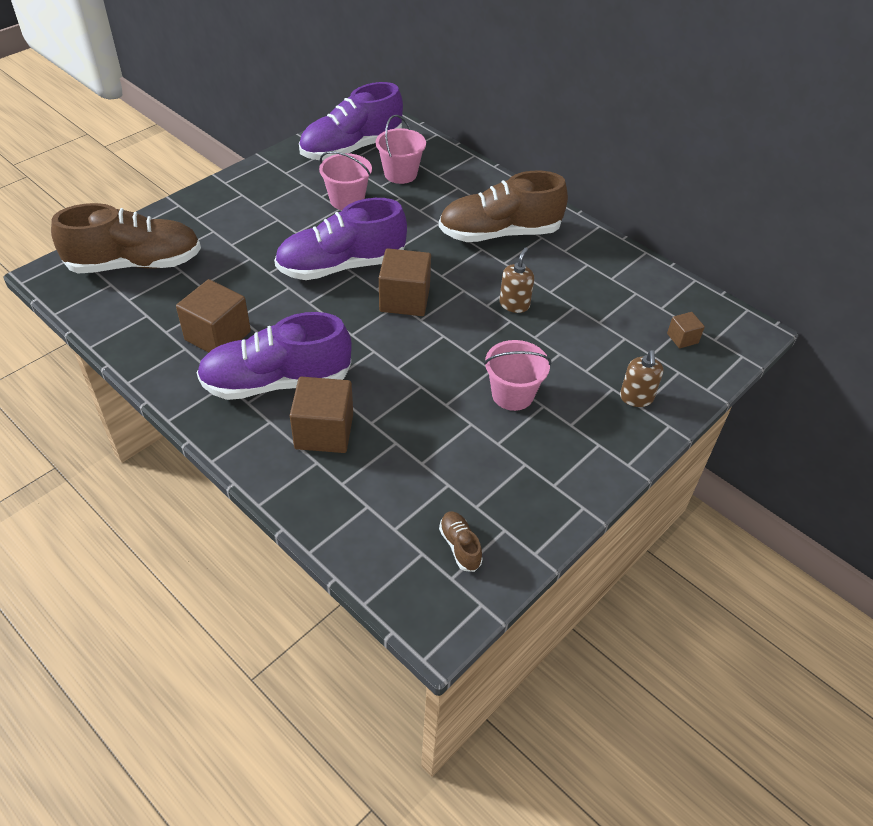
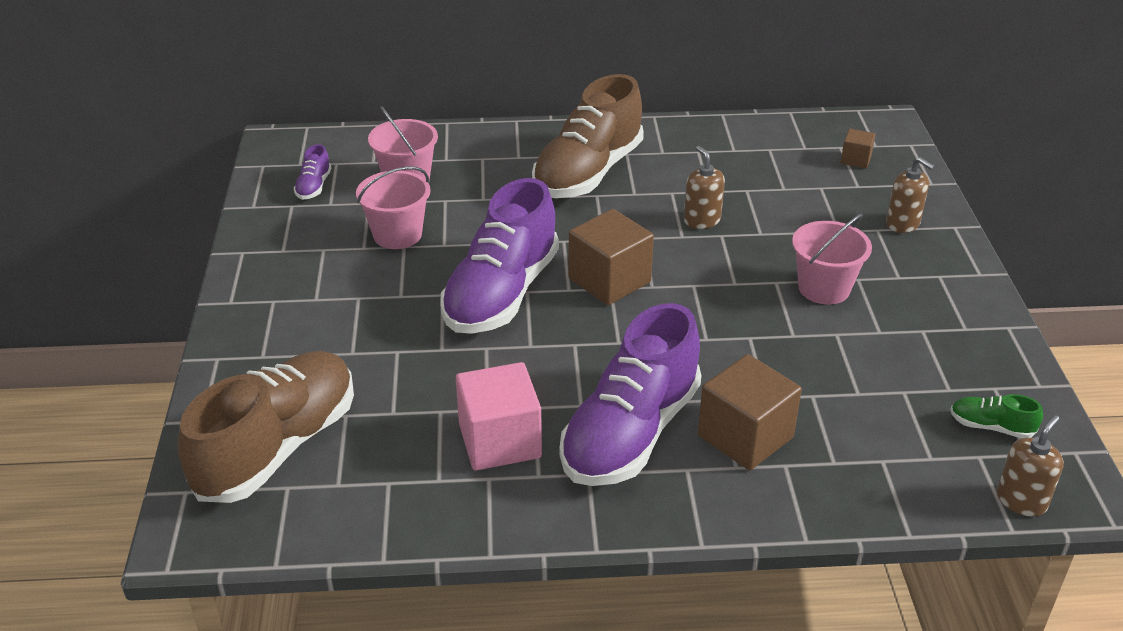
camera: 45 degrees left, 10 degrees down
(218, 336) = (500, 441): brown cube -> pink cube
(351, 148) = (314, 187): purple shoe -> purple shoe, size x0.41
(399, 595) = (1021, 500): none -> brown soap dispenser
(460, 546) = (991, 427): brown shoe -> green shoe

